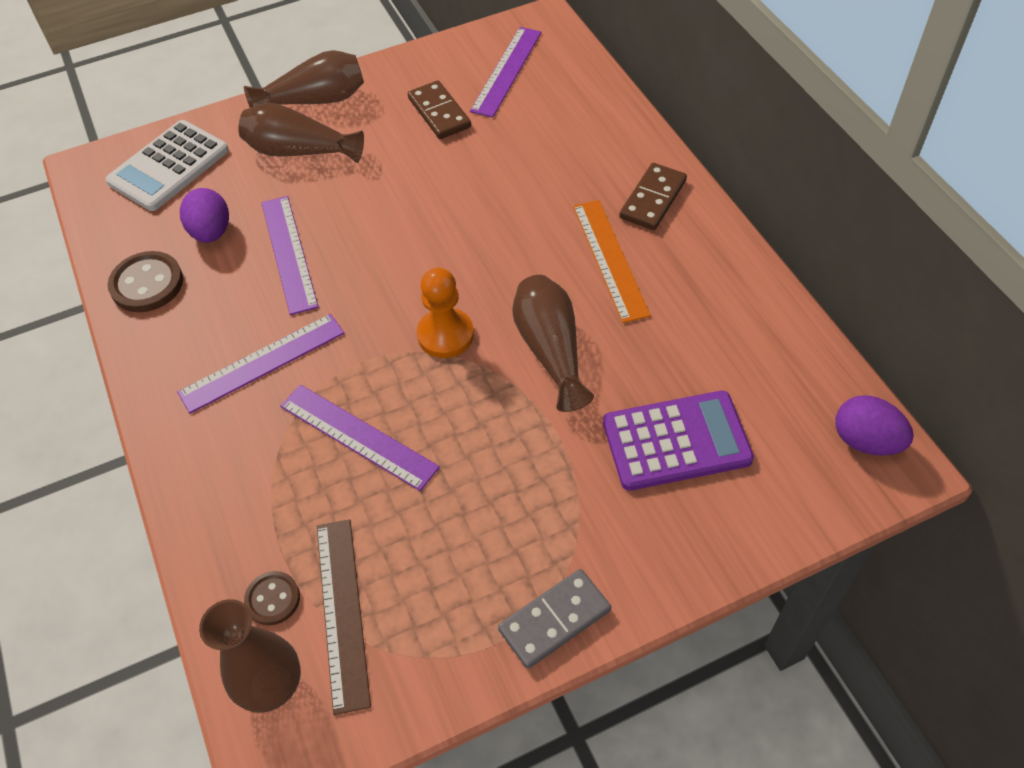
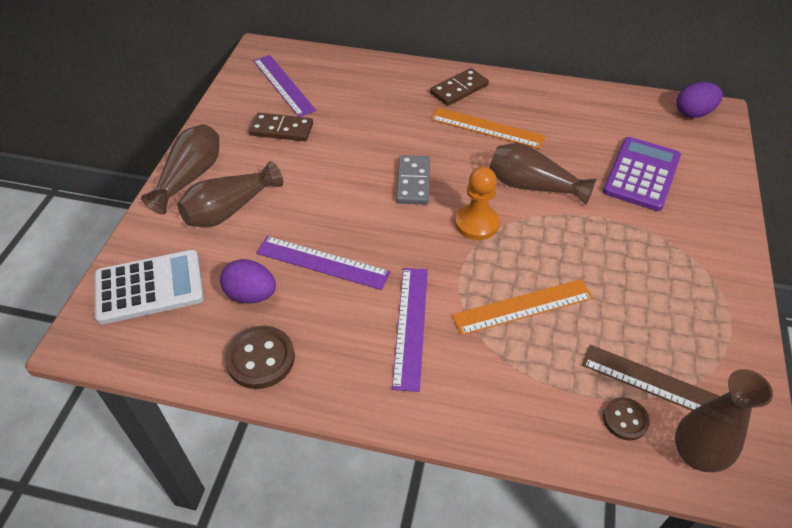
camera: 55 degrees left, 5 degrees down
(169, 166) = (149, 287): white calculator -> white calculator turned 90 degrees counterclockwise
(358, 436) = (522, 307): purple ruler -> orange ruler
(554, 620) = (730, 287): grey domino -> grey domino (413, 182)
(652, 199) = (459, 89): brown domino -> brown domino turned 75 degrees clockwise

